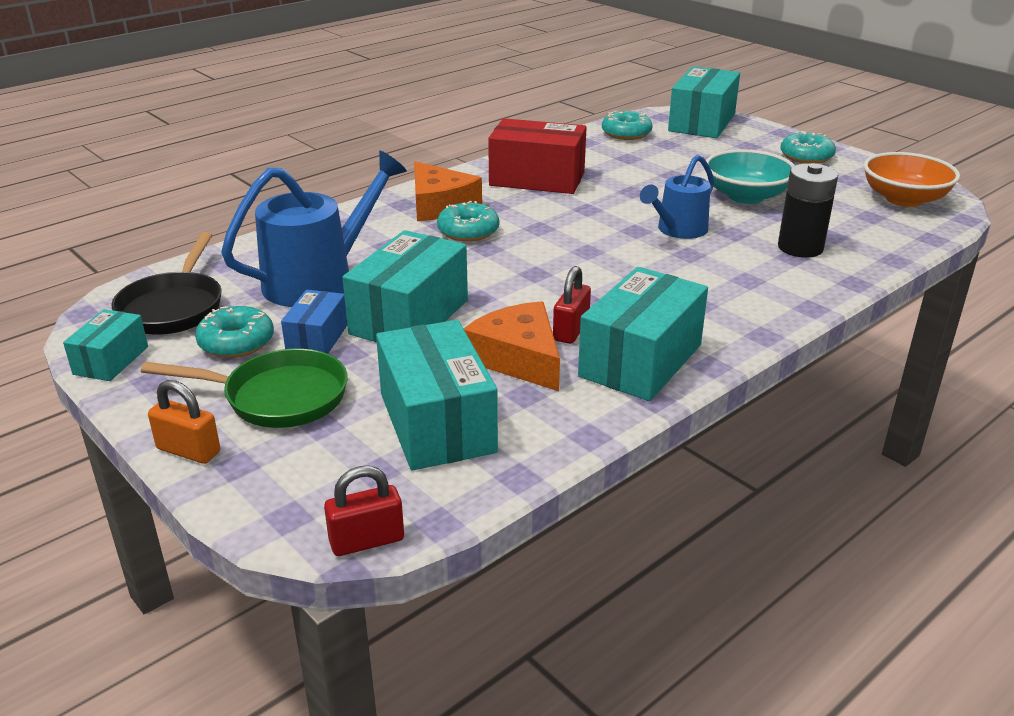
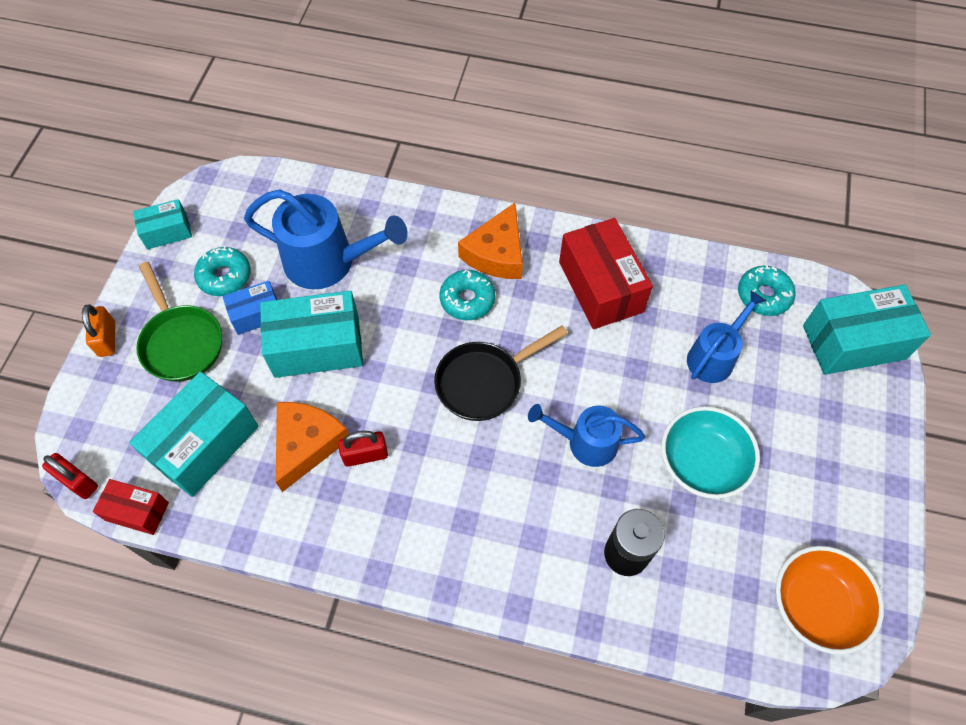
camera: 55 degrees right, 30 degrees up
(173, 307) = (242, 213): black pan -> black pan (484, 382)
(469, 502) = (137, 511): none -> red box
(640, 360) = (353, 522): turquoise box -> none
(657, 163) = (714, 356): none -> blue watering can
(806, 156) = (849, 473): turquoise donut -> none

